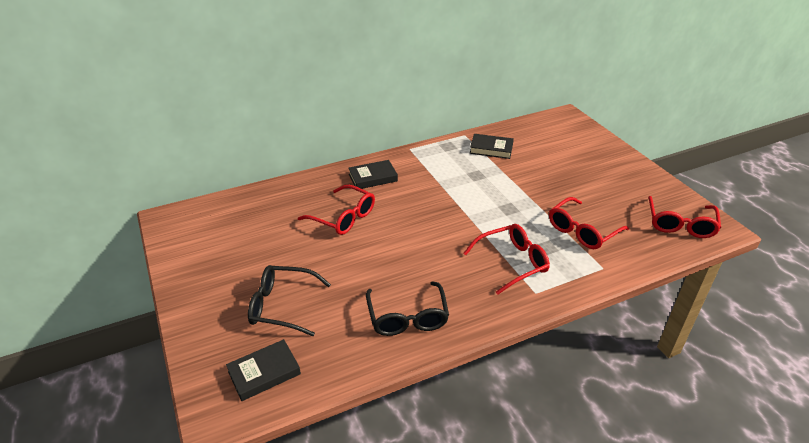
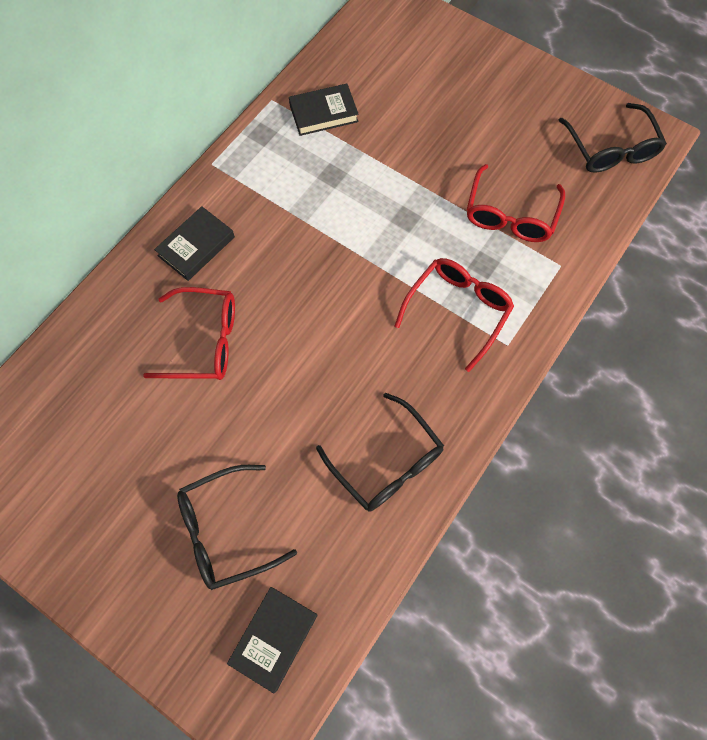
camera: 30 degrees left, 30 degrees up
(680, 224) = (610, 149): red glasses -> black glasses

